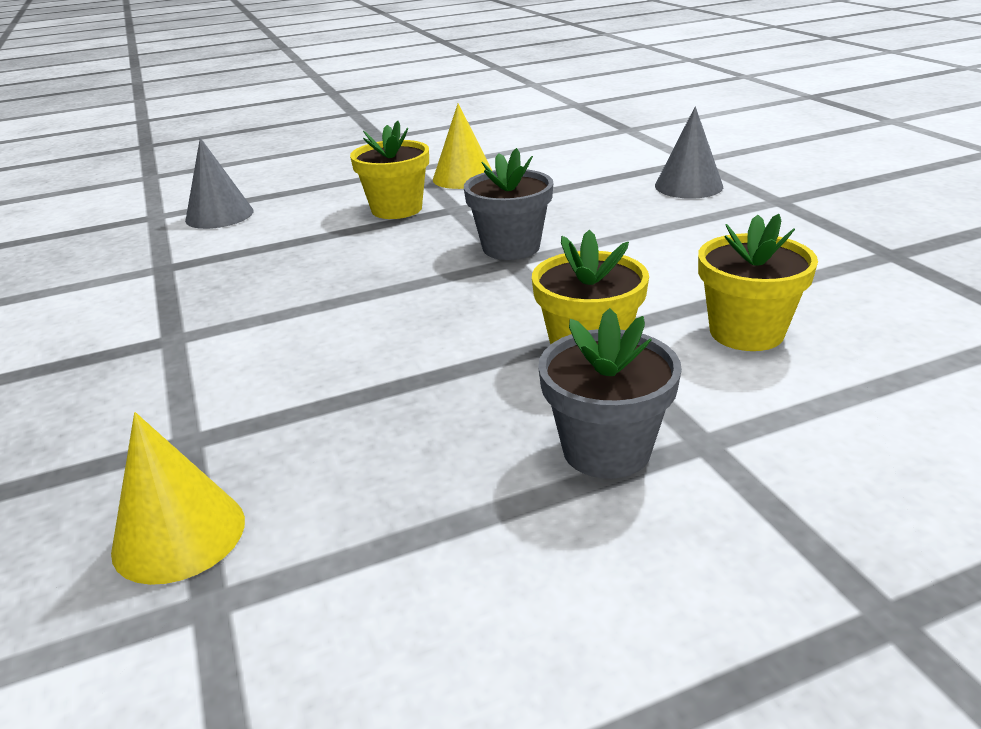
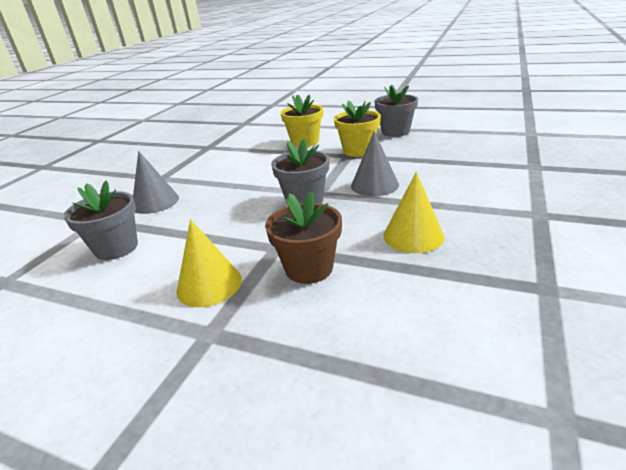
camera: 135 degrees left, 0 degrees up
(179, 535) = (539, 145): yellow cone -> yellow cone (413, 236)
(219, 215) = (468, 359): grey cone -> grey cone (374, 185)
(396, 209) = (309, 268): yellow flower pot -> brown flower pot
(604, 161) = (116, 248): none -> grey flower pot

